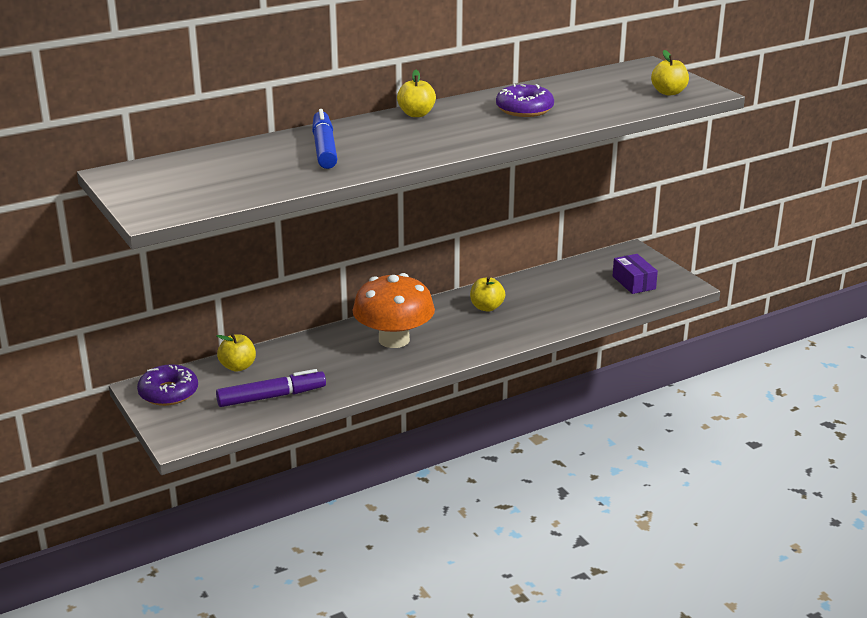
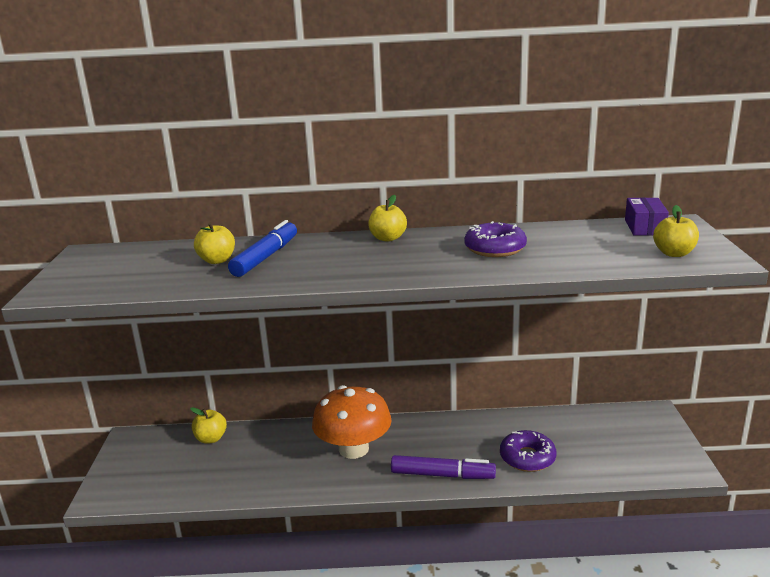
camera: 30 degrees right, 5 degrees down
(168, 393) = (140, 448): purple donut -> purple donut (527, 458)
(271, 397) = (205, 477): purple marker -> purple marker (442, 475)
(486, 307) = (463, 438): yellow apple -> yellow apple (217, 260)
(633, 282) = (632, 449): purple box -> purple box (644, 227)

